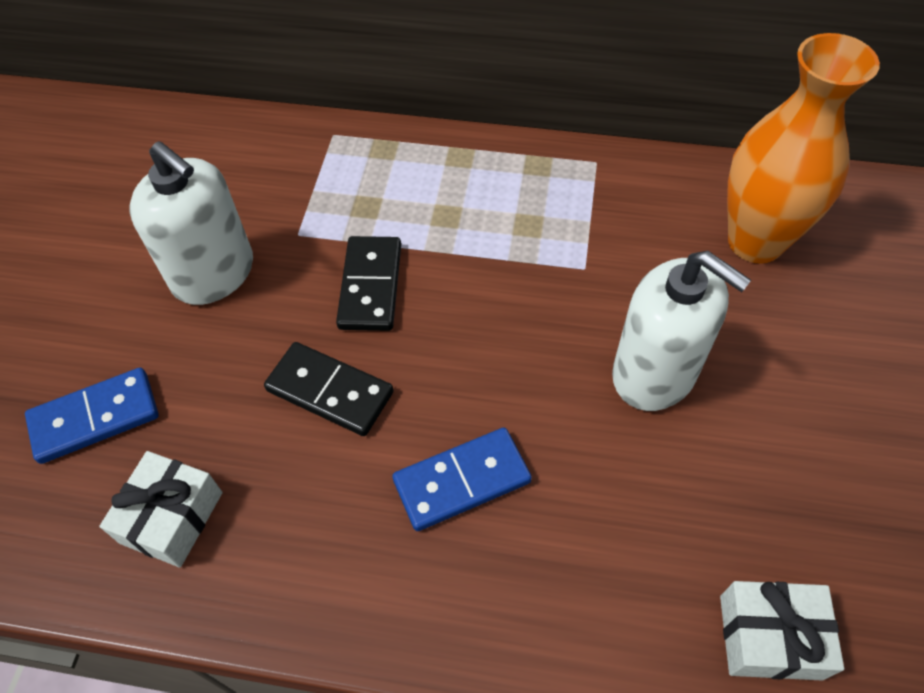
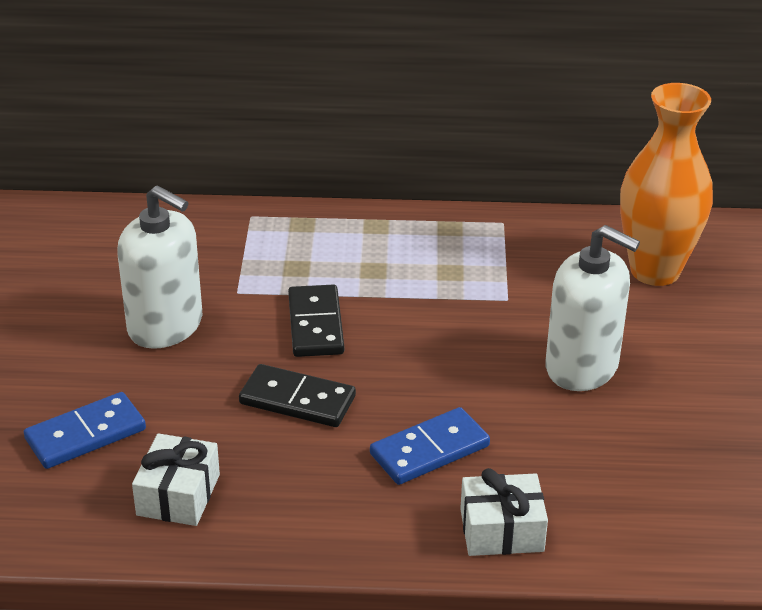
camera: 10 degrees left, 20 degrees down
(770, 637) = (704, 524): white gift -> white gift (501, 530)

